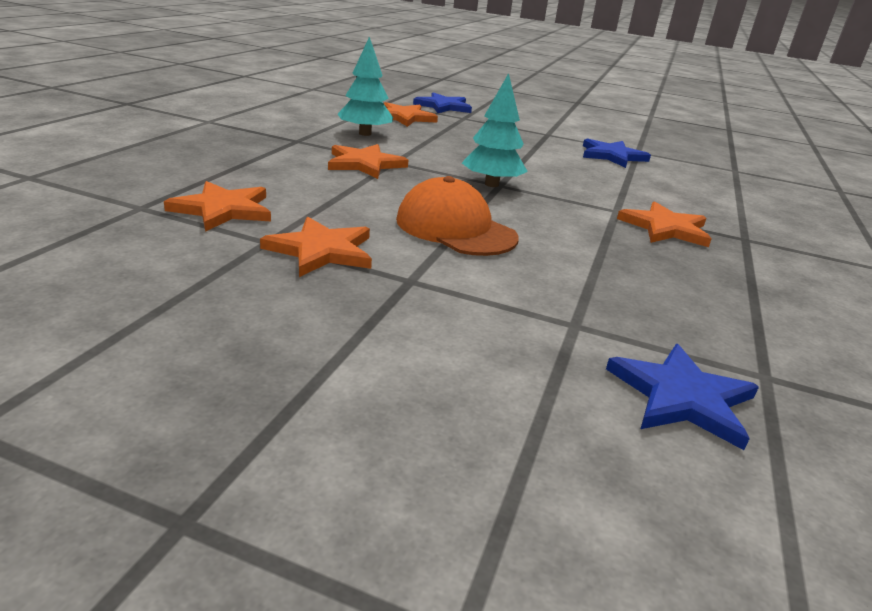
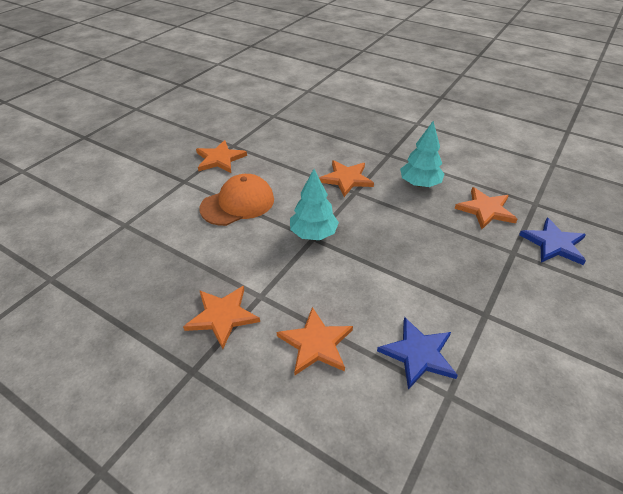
camera: 105 degrees right, 15 degrees up
(223, 209) = (269, 134): orange star -> orange star (316, 344)
(681, 397) = (59, 241): blue star -> none

